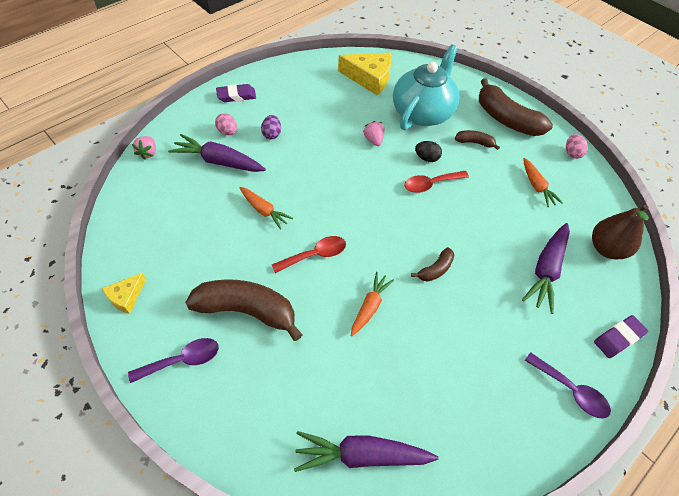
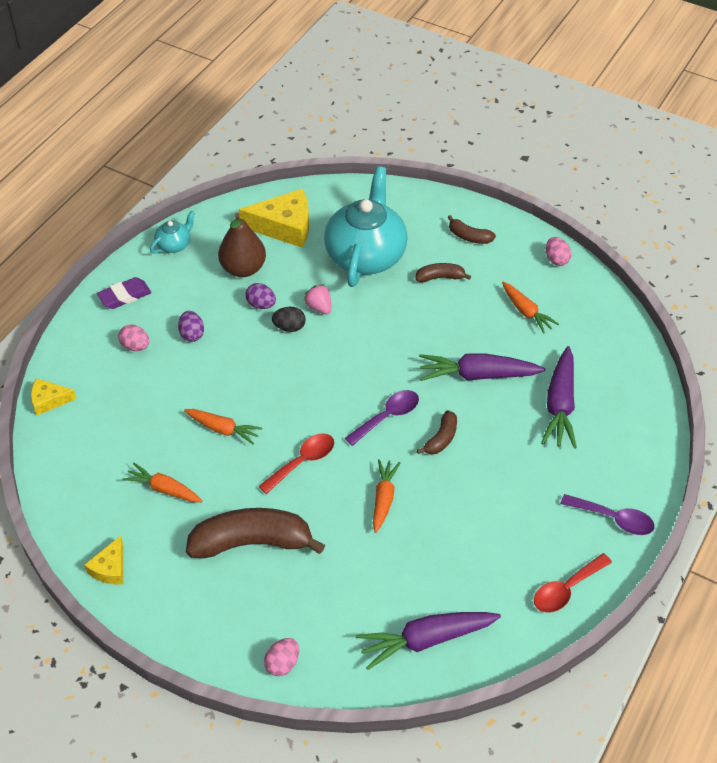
camera: 15 degrees left, 5 degrees down
(148, 153) = (49, 400): pink strawberry -> yellow cheese
(182, 360) = (205, 612): purple spoon -> purple spoon (387, 417)
(198, 244) = (164, 489): none -> orange carrot
(219, 161) = (142, 386): purple carrot -> purple carrot (478, 375)
(225, 433) = (282, 663): none -> pink egg
(286, 71) = (174, 244): none -> turquoise teapot
(331, 127) = (261, 305): none -> purple egg
(426, 158) = (390, 313): black egg -> black egg (289, 327)
(431, 184) = (405, 343): red spoon -> red spoon (566, 589)
(506, 119) = (469, 237): brown banana -> brown banana, size x0.48
(606, 248) = (618, 362): brown pear -> brown pear (243, 269)
(618, 338) = (649, 454): purple eraser -> none

